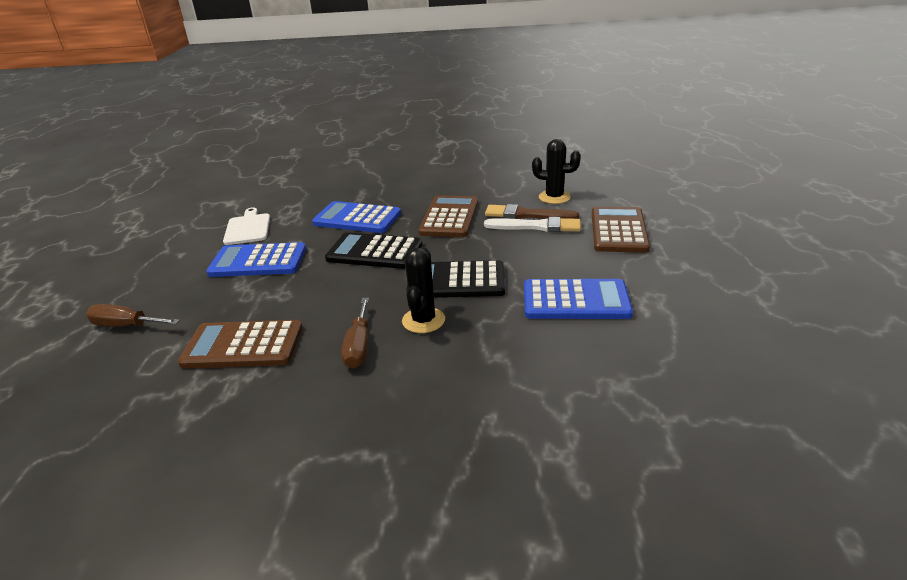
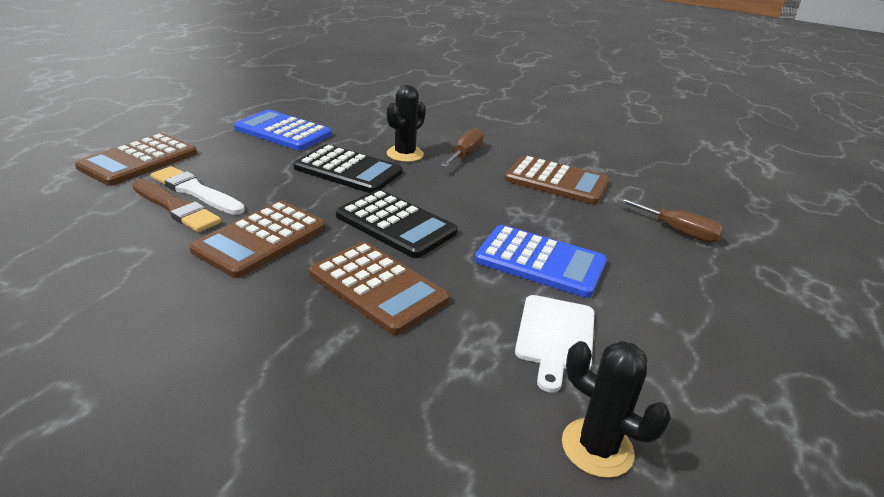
camera: 160 degrees left, 0 degrees up
(357, 218) = (378, 287): blue calculator -> brown calculator
(554, 197) = (98, 219): black cactus -> black cactus (597, 447)

